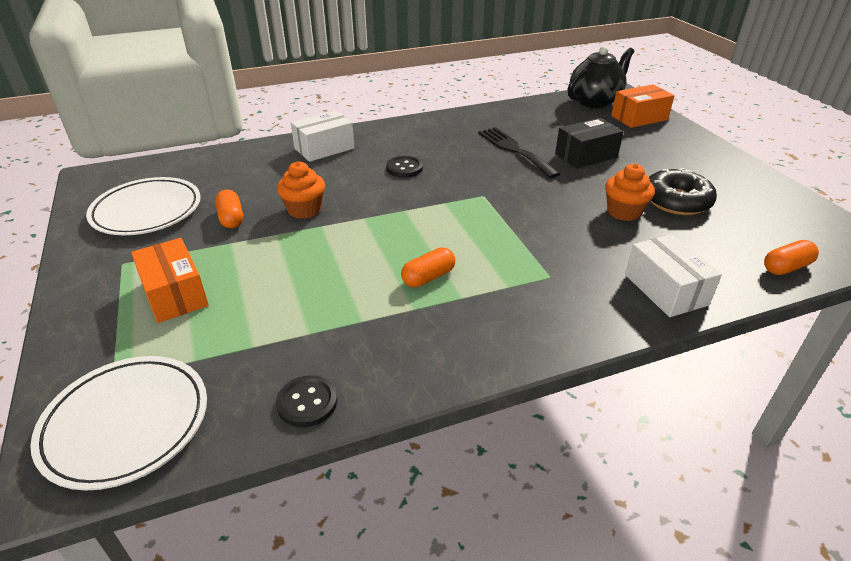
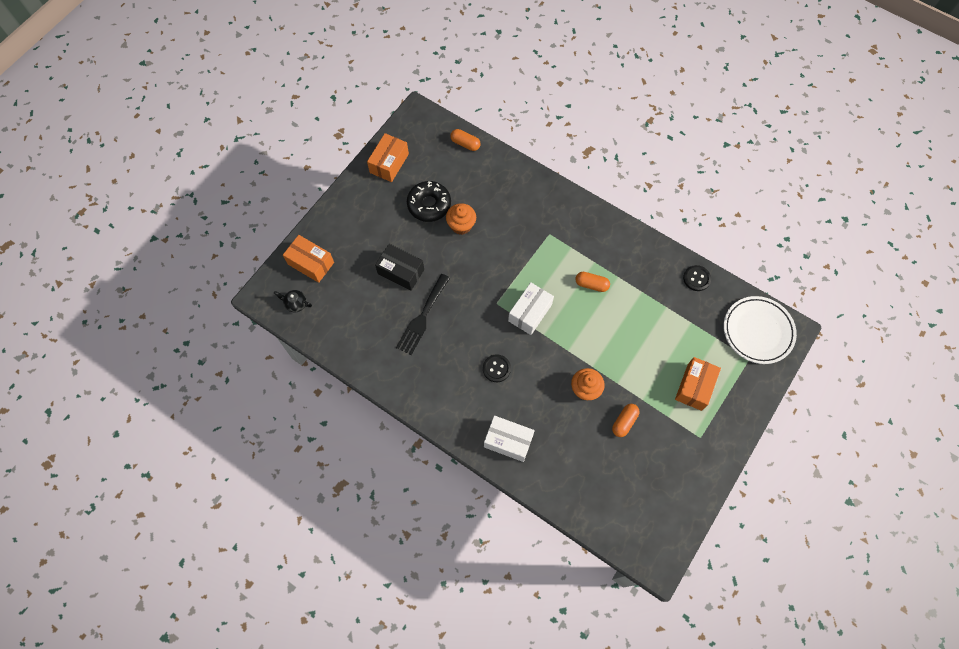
camera: 125 degrees left, 30 degrees up
(147, 211) = (657, 478): white plate -> none
(595, 101) = (296, 304): black teapot -> black teapot, size x0.47
(665, 289) = (522, 185): white box -> white box (530, 312)
(769, 196) = (389, 163): none -> orange box

